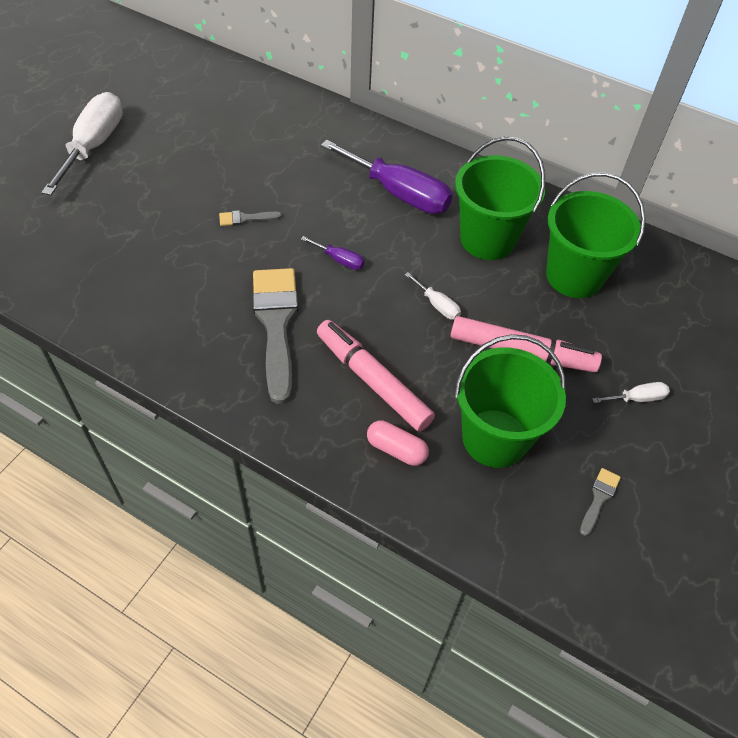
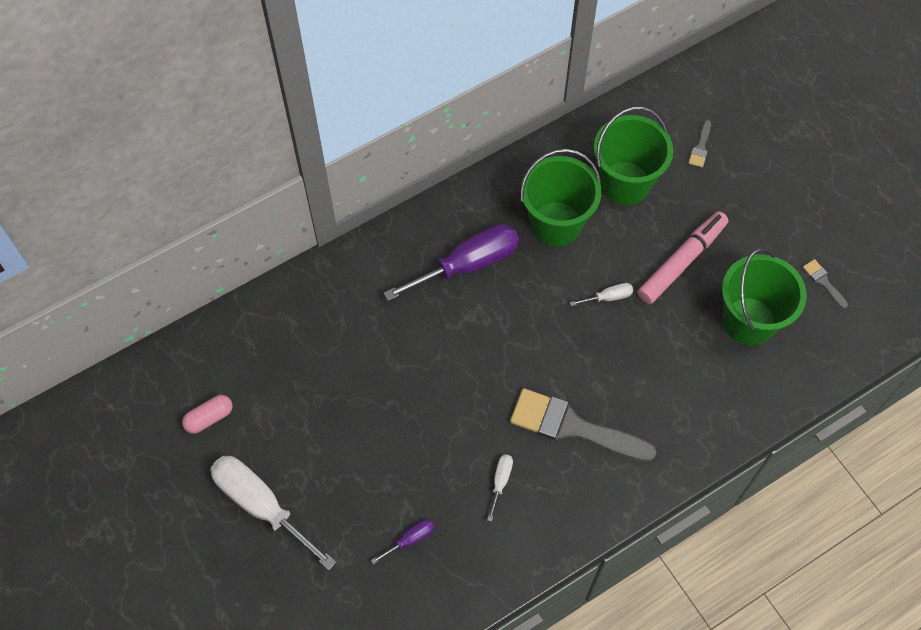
camera: 60 degrees left, 10 degrees up
(245, 218) = (436, 403): grey brush -> grey brush (700, 147)
(339, 260) = (524, 348): purple screwdriver -> purple screwdriver (410, 539)
(372, 381) = (662, 380): pink marker -> none
(396, 449) = (731, 392): pink capsule -> pink capsule (209, 418)
(637, 398) = (755, 209): white screwdriver -> white screwdriver (500, 481)

